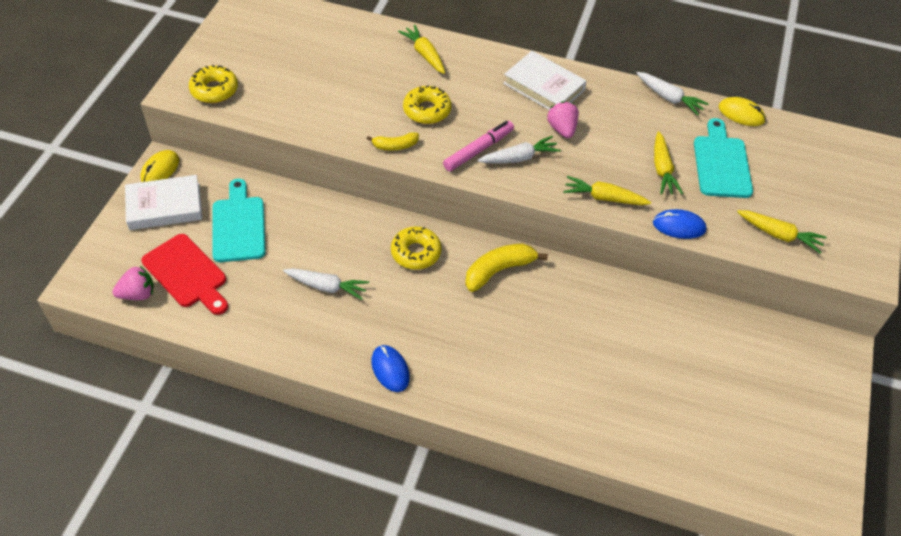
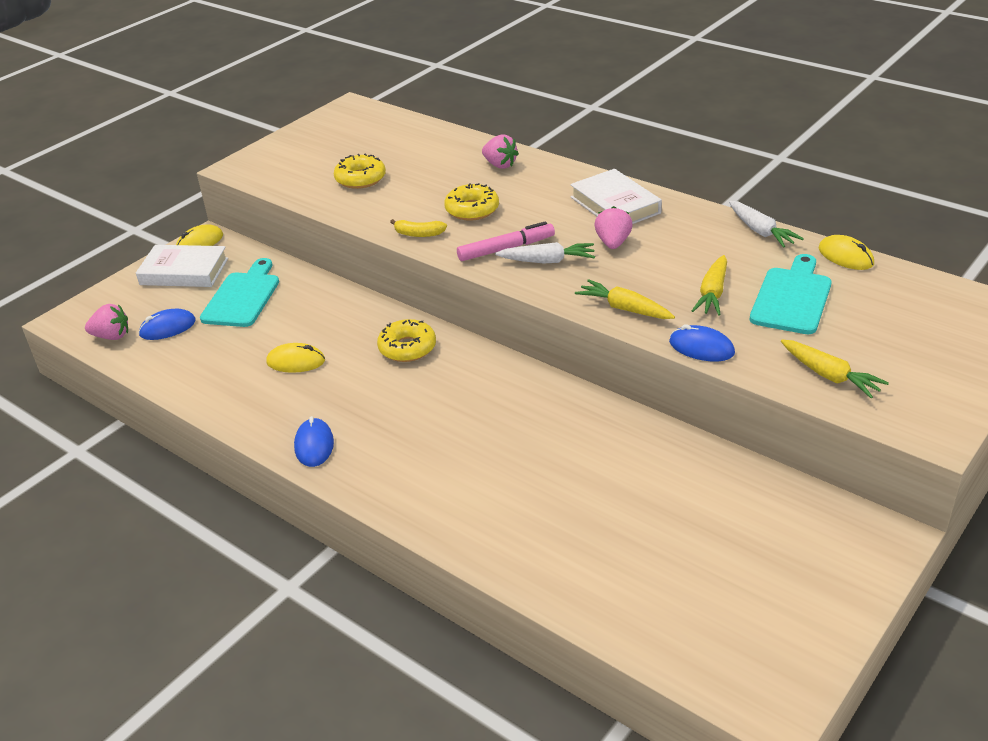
camera: 25 degrees right, 15 degrees down
(187, 274) = (168, 328): red cutting board -> blue mouse
(214, 90) = (271, 170): yellow donut -> yellow donut (360, 179)
(327, 287) = (296, 361): white carrot -> yellow mouse
(424, 54) = (500, 165): yellow carrot -> pink strawberry
(498, 270) = (489, 378): yellow banana -> none

